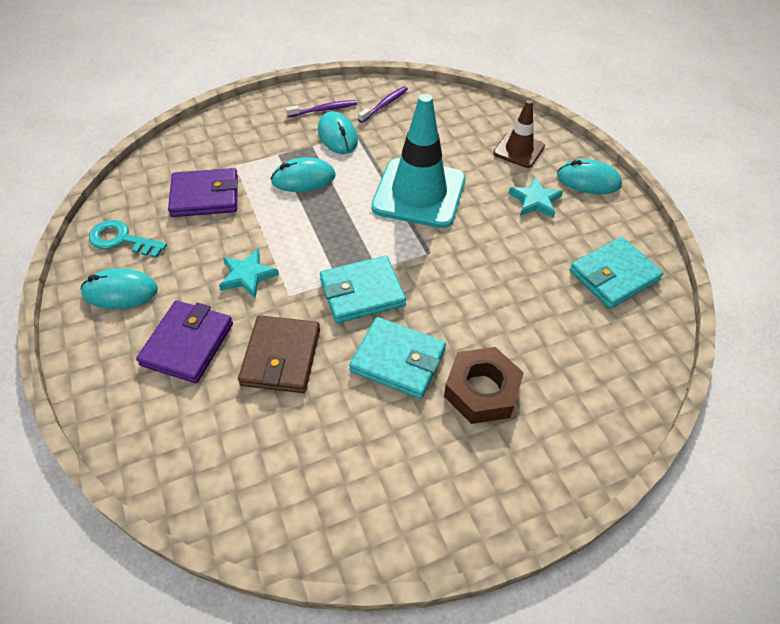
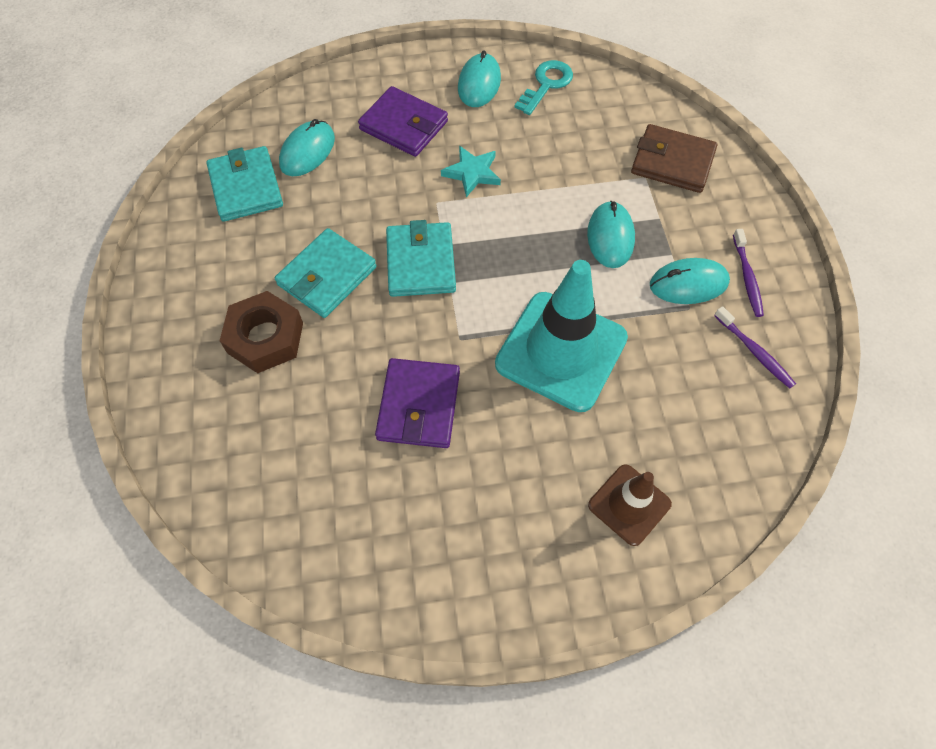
camera: 105 degrees right, 10 degrees up
(205, 196) = (596, 148): purple wallet -> purple wallet (418, 405)
(281, 357) = (365, 188): brown wallet -> brown wallet (672, 162)
(535, 201) = (518, 488): turquoise star -> none
(588, 180) = (545, 582): turquoise mouse -> turquoise mouse (307, 151)
(613, 275) = (362, 536): turquoise wallet -> turquoise wallet (246, 187)

